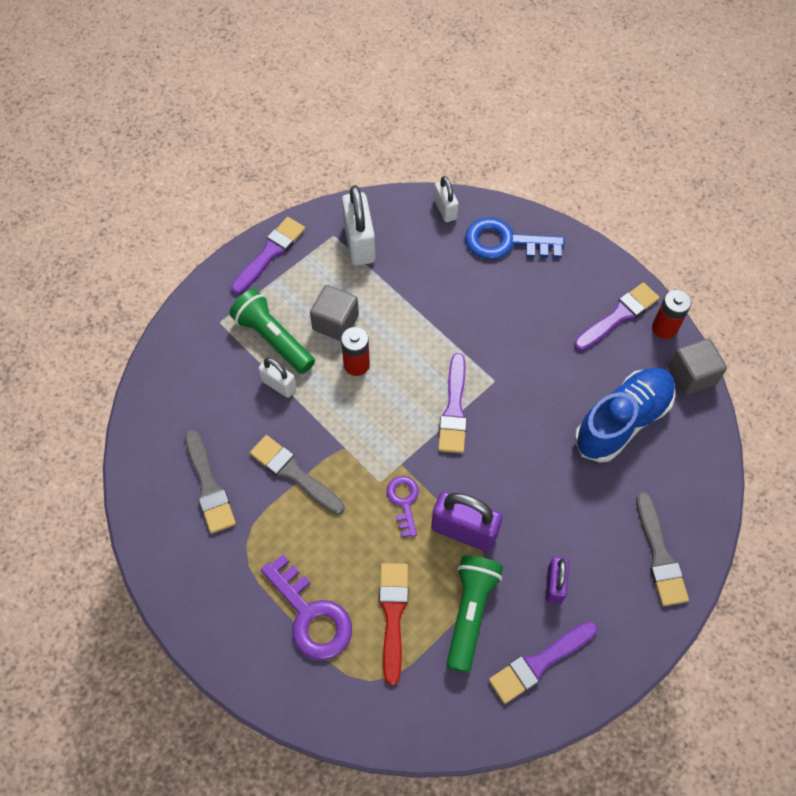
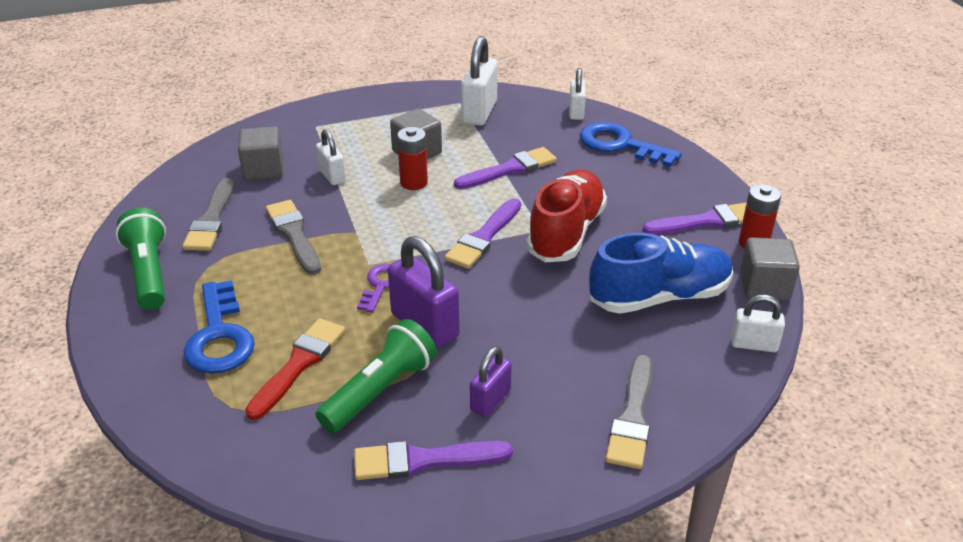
camera: 25 degrees right, 25 degrees down
(211, 402) = (263, 169): none -> grey cube
(270, 253) = (394, 99): purple brush -> purple brush (509, 169)
(273, 339) = (352, 147): green flashlight -> green flashlight (149, 272)
(311, 615) = (219, 336): purple key -> blue key
(516, 376) = (566, 232): none -> red shoe
(710, 443) = (754, 344): none -> white padlock

